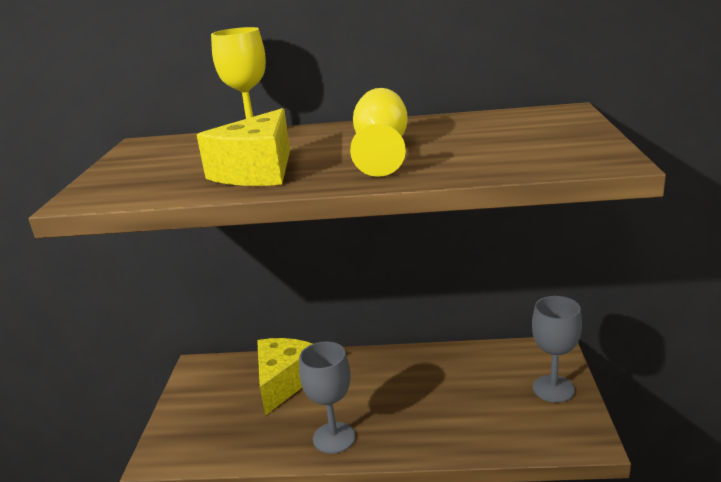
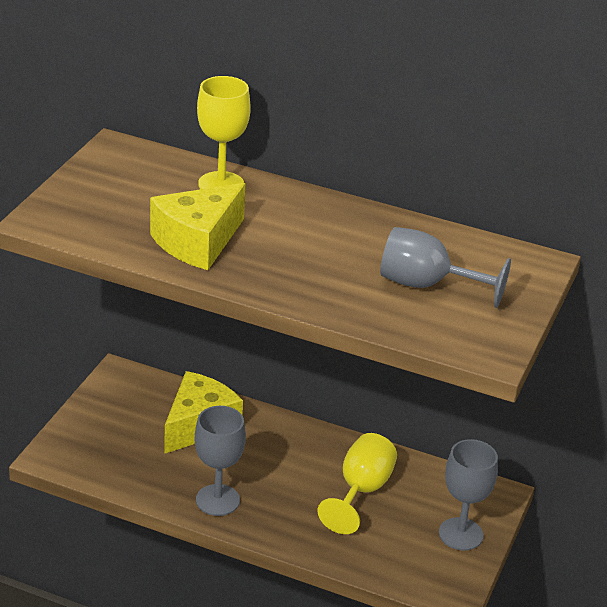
camera: 15 degrees right, 10 degrees up
(381, 150) = (321, 255): yellow goblet -> yellow goblet (361, 491)
(495, 142) = (427, 285): none -> grey goblet

